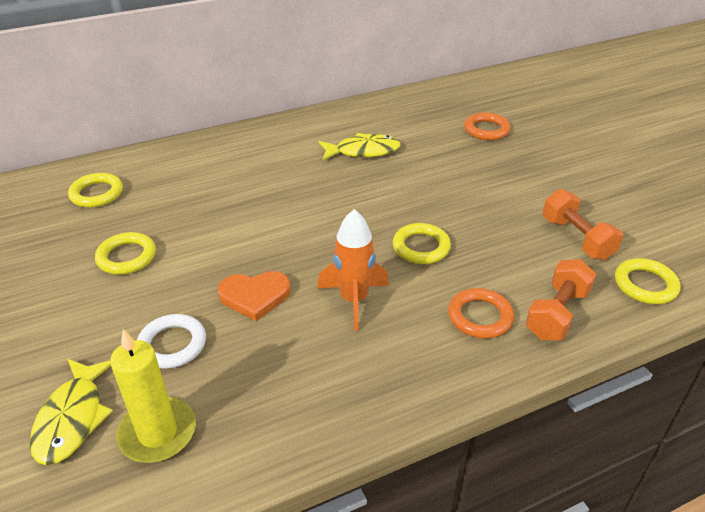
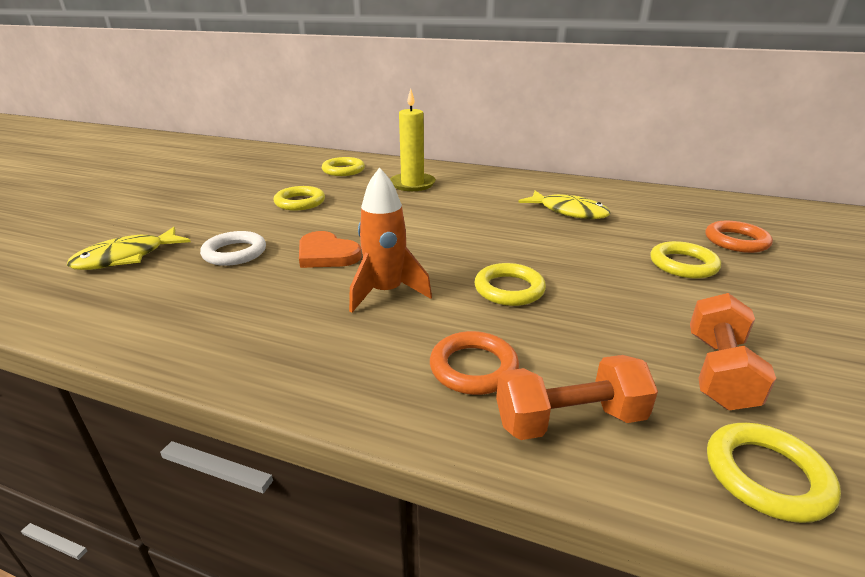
camera: 45 degrees right, 10 degrees down
(158, 433) = (138, 290): yellow candle -> yellow candle (412, 184)
(483, 167) = (683, 264): none -> yellow ring

